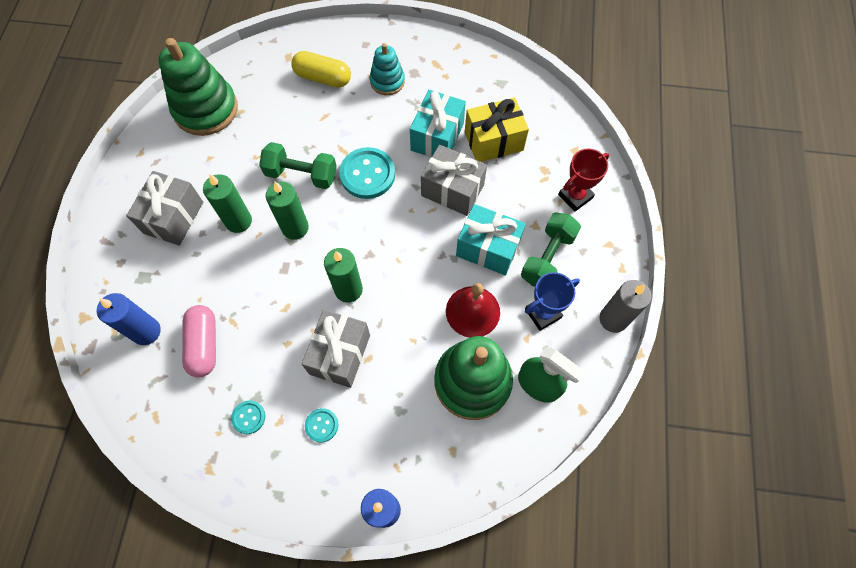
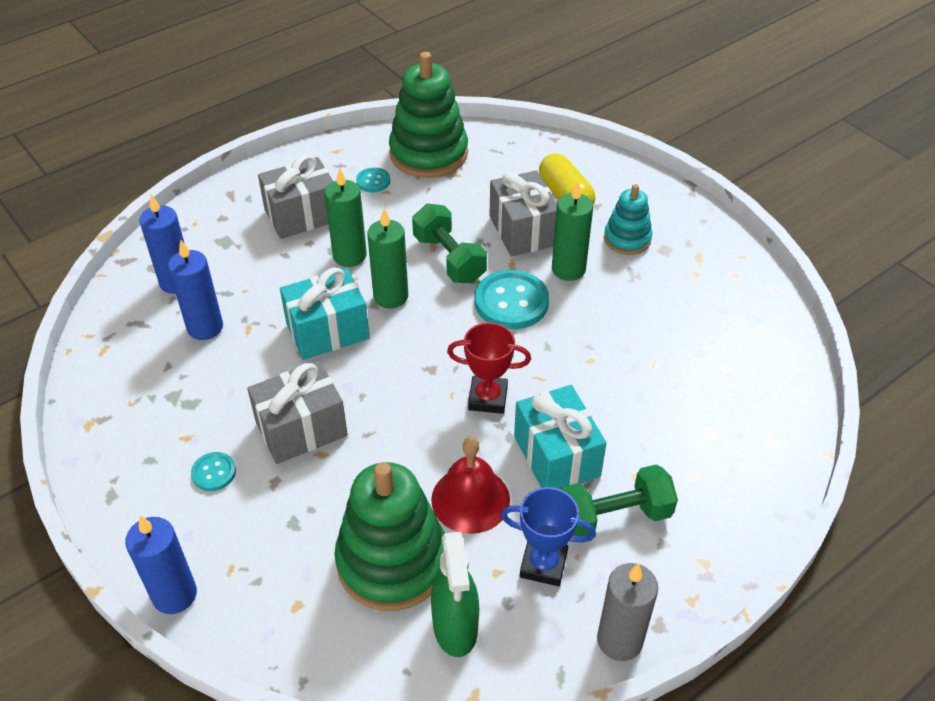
camera: 45 degrees right, 20 degrees down
(204, 345) = (205, 327): pink capsule -> blue candle
(248, 417) = (167, 412): turquoise button -> turquoise button (373, 181)
(348, 289) = (375, 382): green candle -> green candle (568, 269)
(437, 137) = (622, 319): turquoise gift -> turquoise gift (327, 331)
(452, 190) = (582, 376): grey gift -> grey gift (523, 231)
(493, 141) = (681, 365): yellow gift -> none
(575, 196) = (718, 485): red trophy -> red trophy (488, 398)

